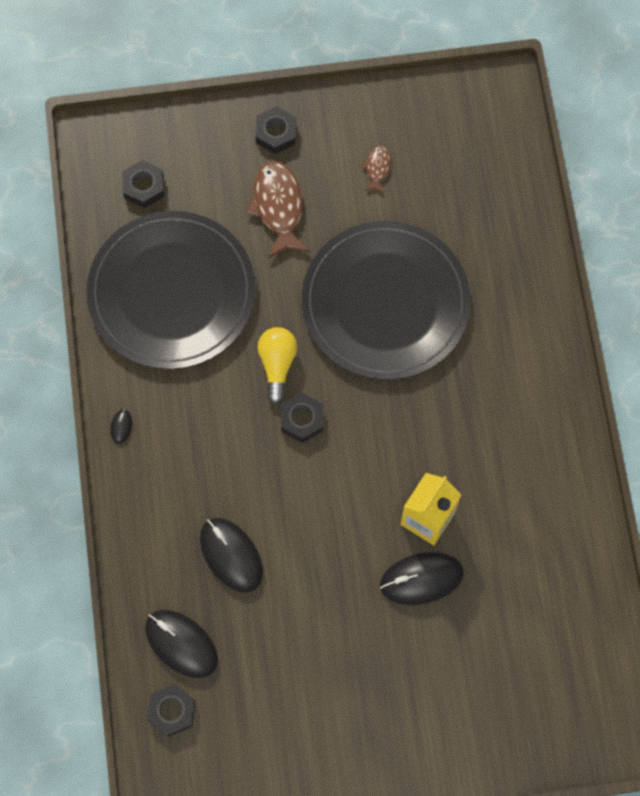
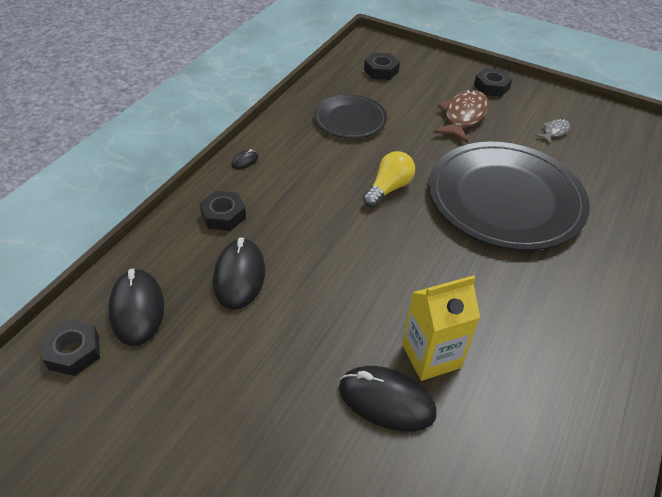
camera: 35 degrees right, 25 degrees down
(172, 293) = (350, 119): black plate -> black plate, size x0.53
(302, 419) = (378, 228): black nut -> black nut (223, 215)
(377, 168) = (554, 132): brown fish -> grey fish

